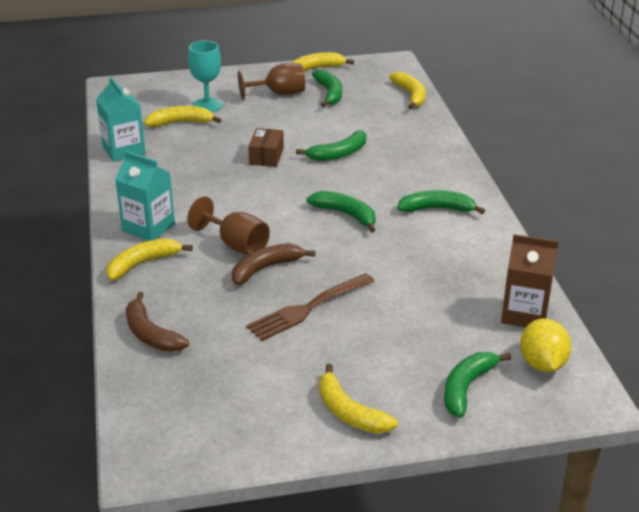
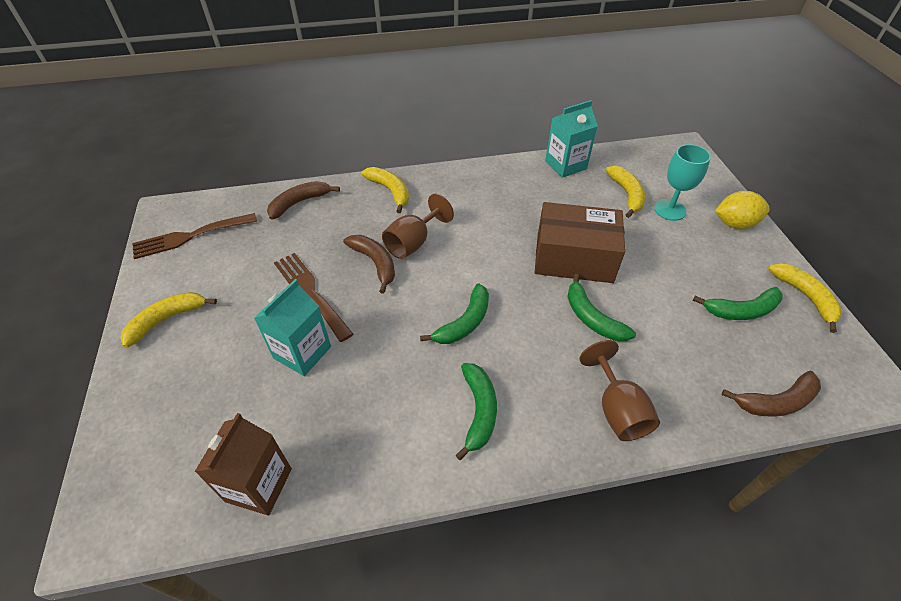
camera: 90 degrees right, 15 degrees up
(148, 227) = (442, 190): turquoise carton -> turquoise carton (302, 352)
(203, 423) = (191, 236): none -> brown fork
(266, 156) = (574, 258): brown box -> brown box, size x1.96
(279, 94) = (720, 264): brown goblet -> brown goblet (617, 409)
(411, 95) = (776, 402): yellow banana -> brown banana
(466, 387) = (162, 411): green banana -> none
(542, 364) = (170, 490): yellow lemon -> yellow lemon (734, 224)

